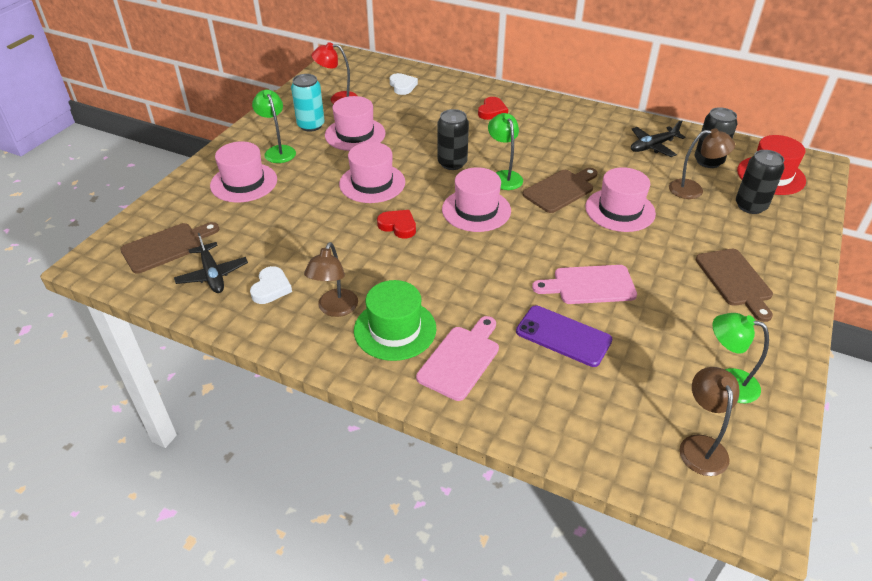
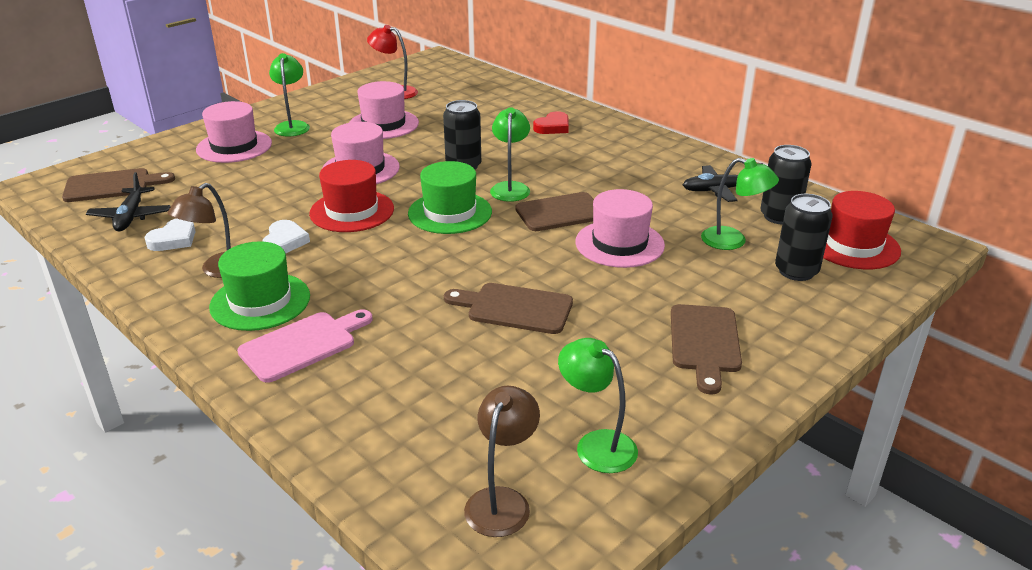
camera: 20 degrees right, 10 degrees down
(311, 125) = (346, 110): turquoise can -> none
(398, 226) = (352, 211): red heart -> red hat
(402, 86) = (474, 91): white heart -> white heart (285, 241)
(476, 210) = (450, 213): pink hat -> green hat
(563, 336) = (438, 350): purple phone -> none
(589, 285) = (514, 308): pink cutting board -> brown cutting board
(693, 190) = (733, 241): brown lamp -> green lamp

